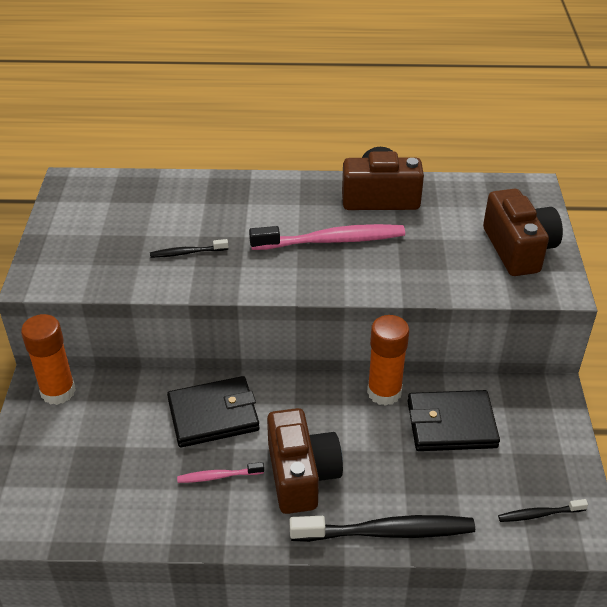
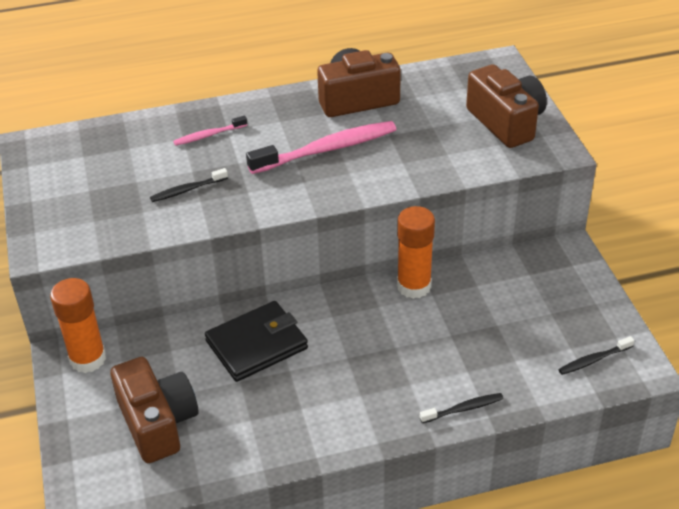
camera: 15 degrees left, 0 degrees up
(218, 476) = (285, 399): pink toothbrush -> pink toothbrush (208, 135)
(301, 475) = (364, 378): brown camera -> brown camera (157, 423)
(386, 532) = (463, 409): black toothbrush -> black toothbrush, size x0.50
(451, 424) = (487, 300): black wallet -> none

